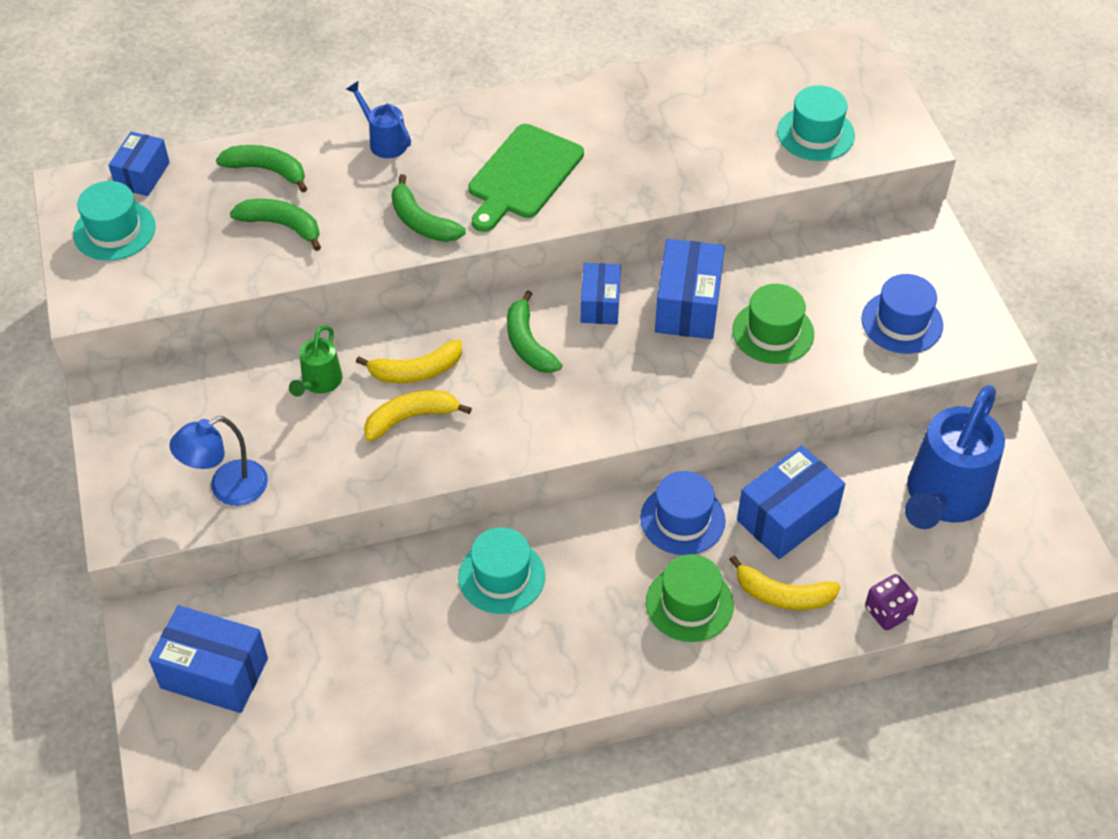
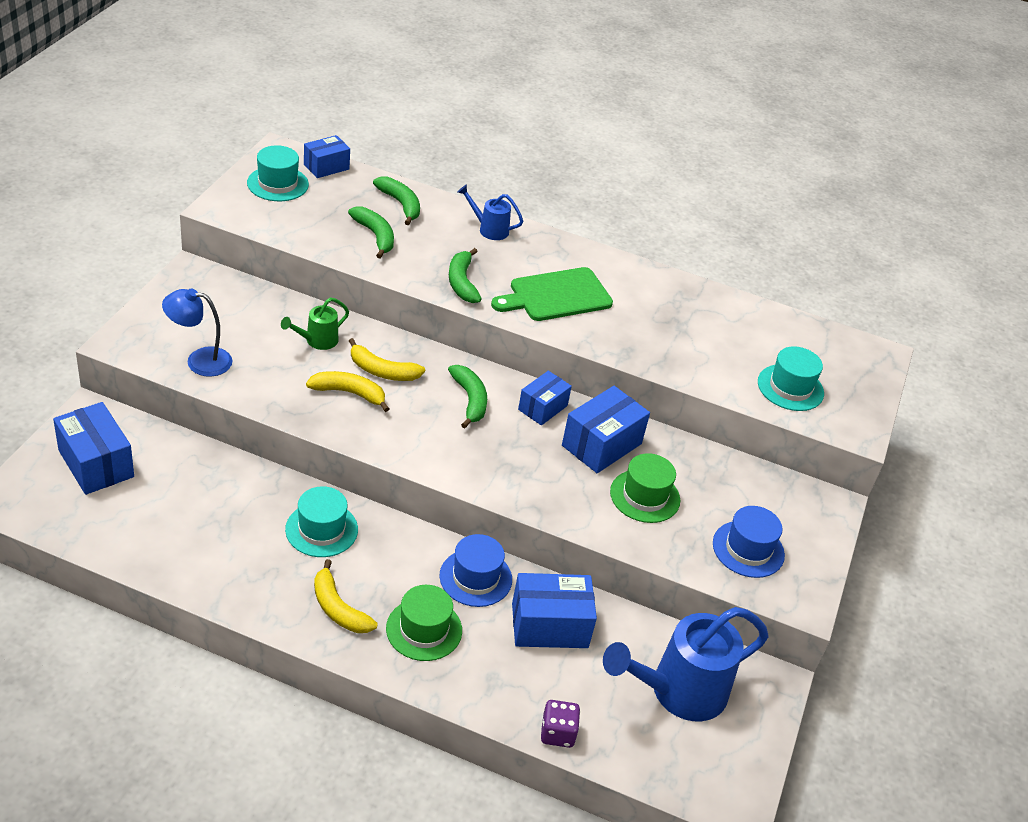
camera: 30 degrees right, 10 degrees down
(384, 141) = (489, 229): blue watering can -> blue watering can turned 60 degrees counterclockwise
(528, 343) = (470, 400): green banana -> green banana turned 150 degrees clockwise
(783, 595) = (493, 669): yellow banana -> yellow banana (338, 608)

